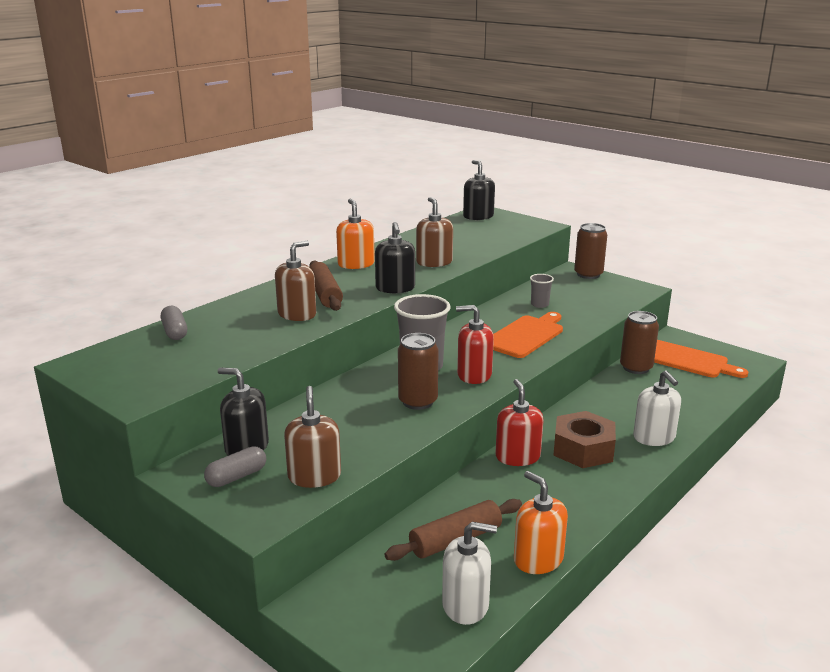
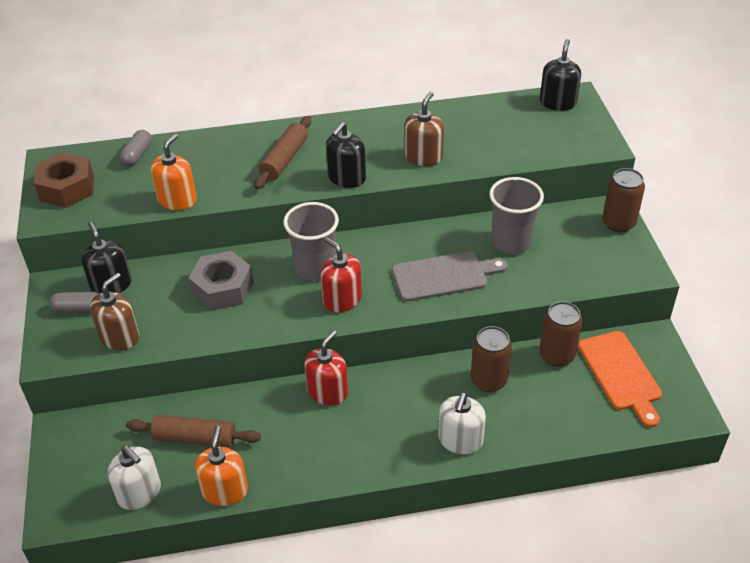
camera: 40 degrees right, 20 degrees up
(297, 314) = (236, 175): brown soap dispenser -> none
(356, 264) = (356, 129): orange soap dispenser -> orange soap dispenser (177, 200)
(362, 407) = (223, 288): none -> grey nut
(418, 401) = (266, 305): brown can -> brown can (488, 380)
(526, 335) = (444, 276): orange cutting board -> grey cutting board
(539, 304) = (511, 242): grey cup -> grey cup, size x2.00
(583, 449) = (386, 416): brown nut -> brown nut (67, 188)

